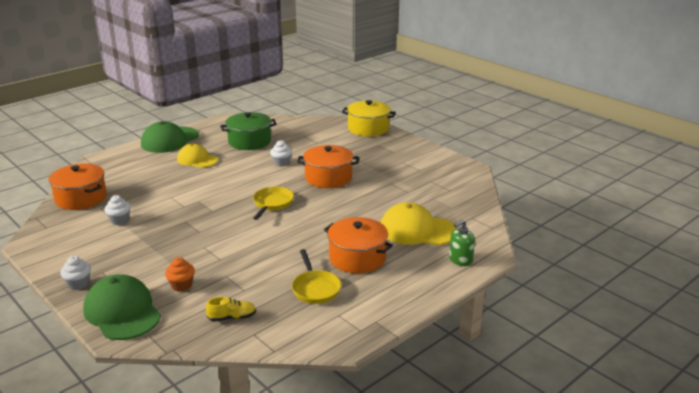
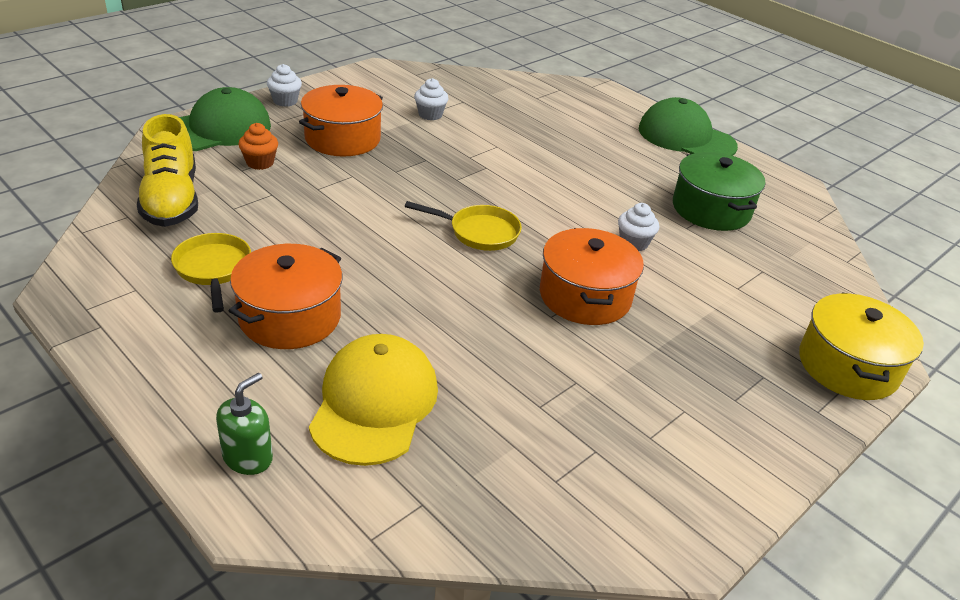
camera: 85 degrees right, 10 degrees up
(81, 198) = (489, 87): orange pot -> orange pot (342, 139)
(197, 159) = (623, 162): yellow cap -> none
(232, 317) = (171, 200): yellow shoe -> yellow shoe, size x2.07
(315, 288) = (213, 269): yellow pan -> yellow pan turned 90 degrees clockwise
(460, 260) = (248, 457): green soap dispenser -> green soap dispenser turned 75 degrees clockwise

